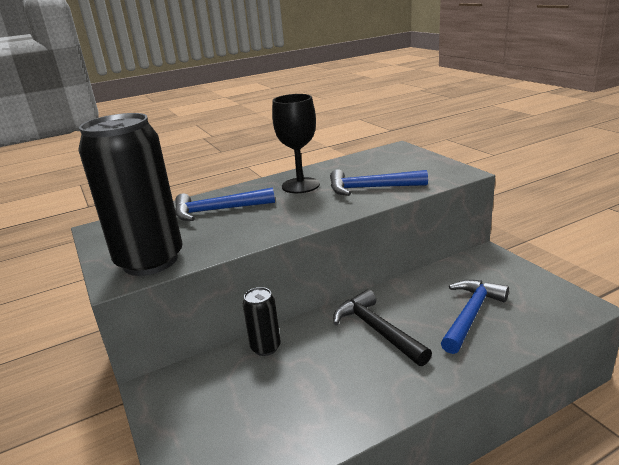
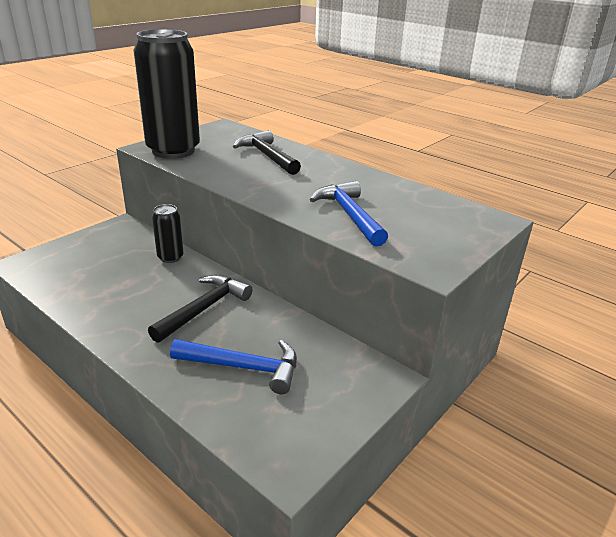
camera: 65 degrees right, 5 degrees up
(217, 210) = (267, 156): blue hammer -> black hammer
(300, 185) = (339, 180): black goblet -> none

